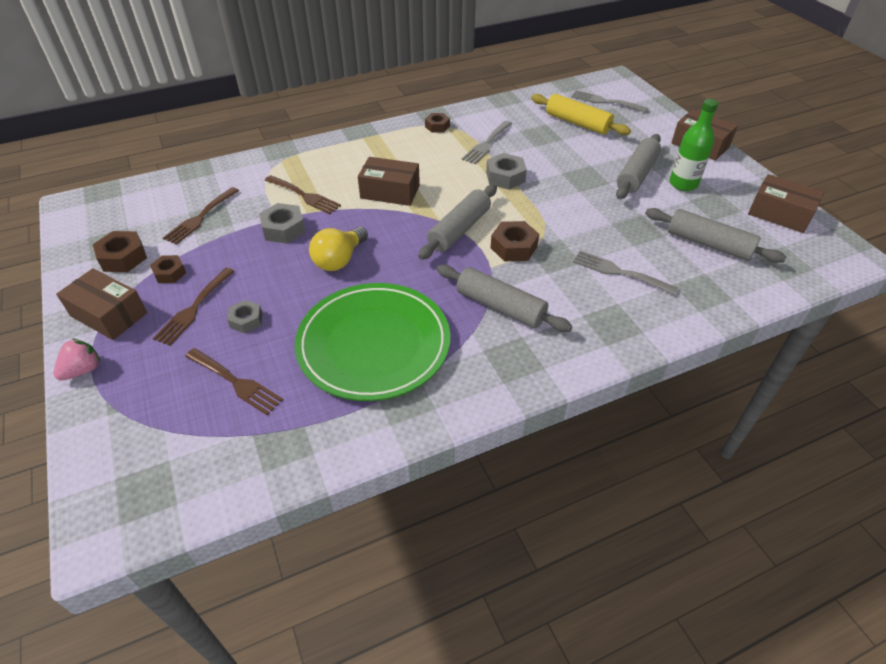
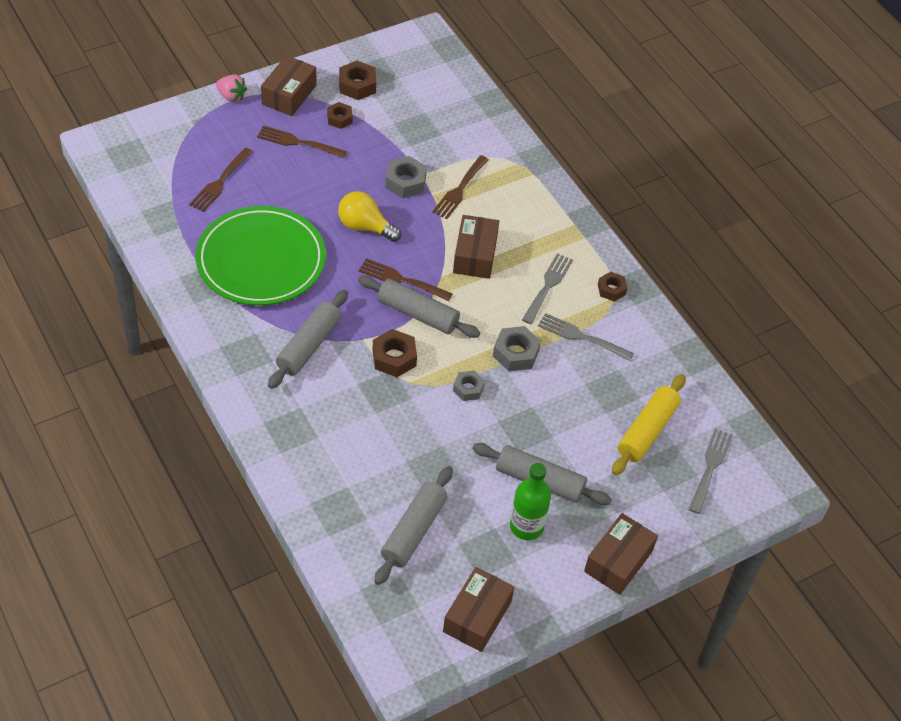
camera: 80 degrees right, 5 degrees up
(200, 218) = (416, 122): brown fork -> brown fork (401, 280)
(246, 320) = (285, 177): grey nut -> grey nut (468, 388)
(619, 272) = (362, 443): grey fork -> grey fork (548, 286)

